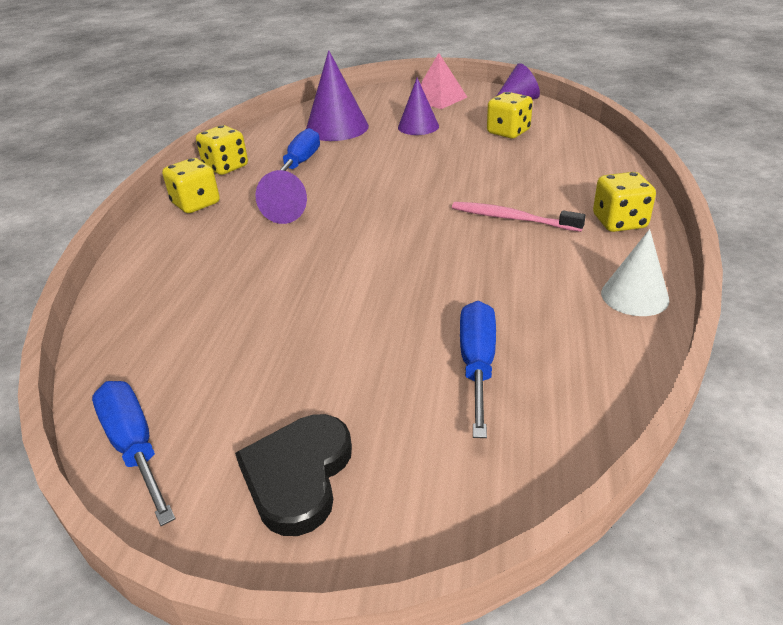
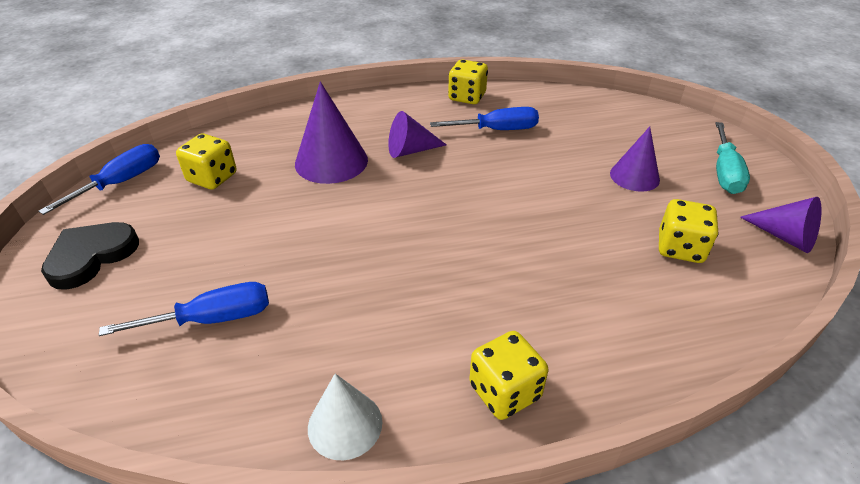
camera: 65 degrees right, 5 degrees up
(196, 204) = (401, 105): yellow dice -> yellow dice (212, 178)
(298, 475) = (91, 256): black heart -> black heart turned 45 degrees counterclockwise
(337, 128) = (586, 127): purple cone -> purple cone (331, 161)
(439, 98) = (724, 172): pink pyramid -> turquoise screwdriver
(512, 218) = (466, 293): pink toothbrush -> none

